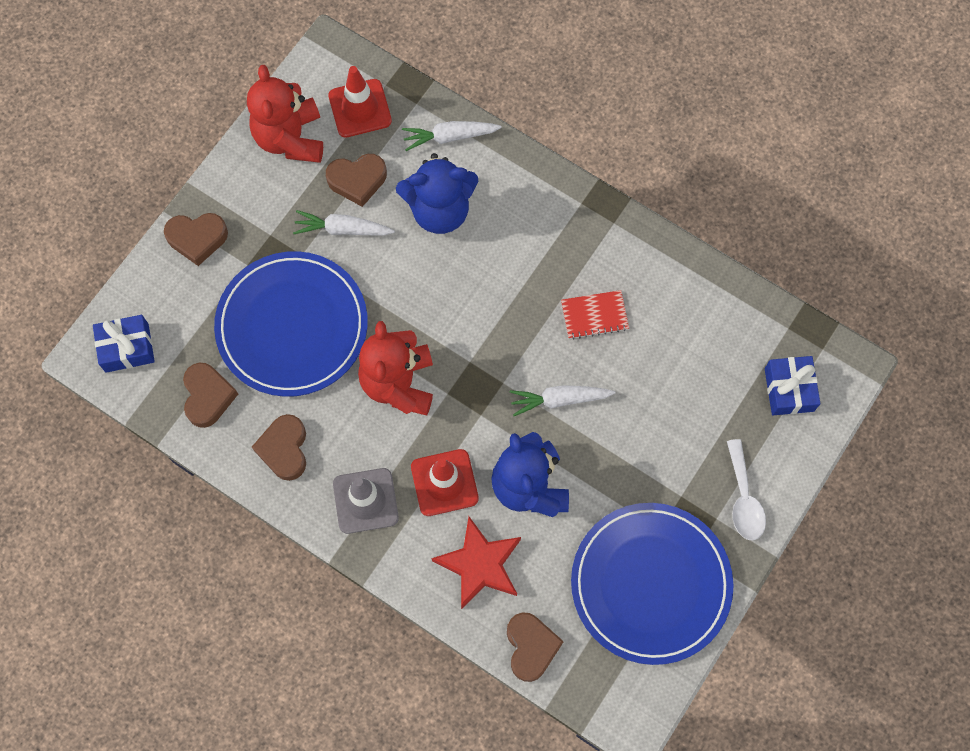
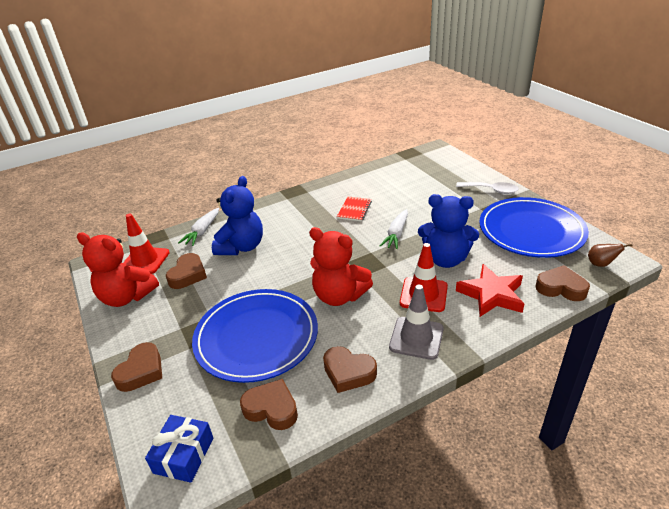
camera: 60 degrees left, 35 degrees down
(342, 229) = (212, 291): white carrot -> none
(607, 691) = (600, 264): none -> brown pear
(789, 389) = (437, 165): blue gift -> none

